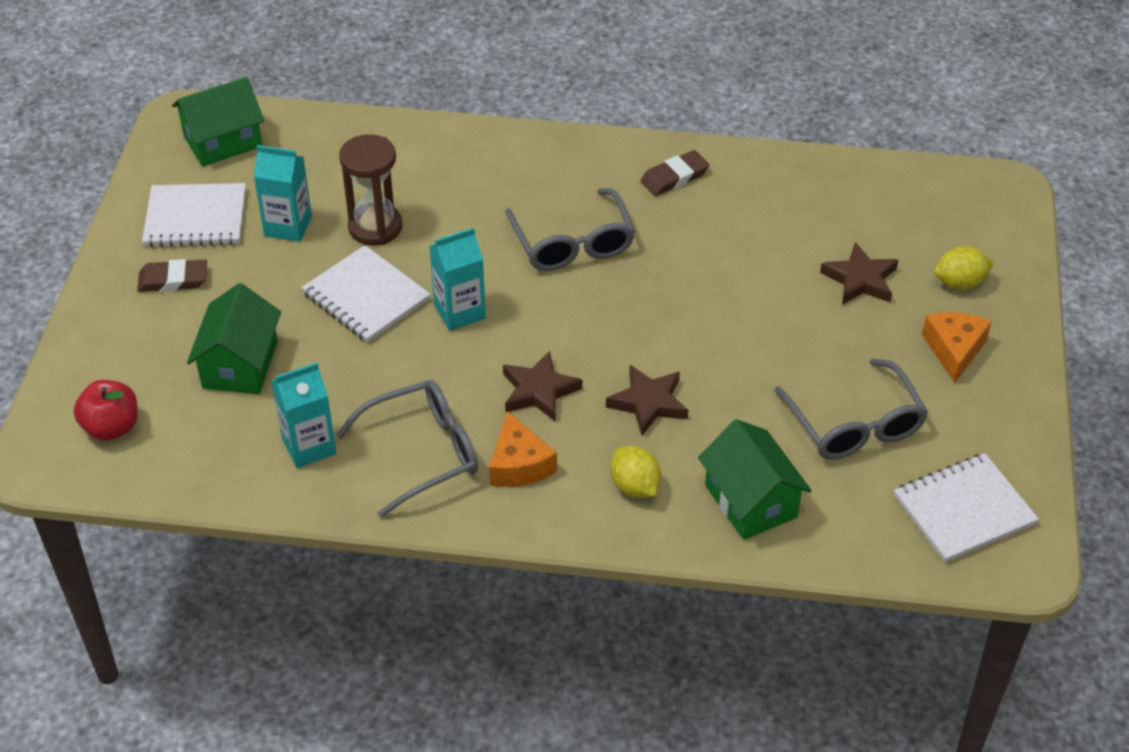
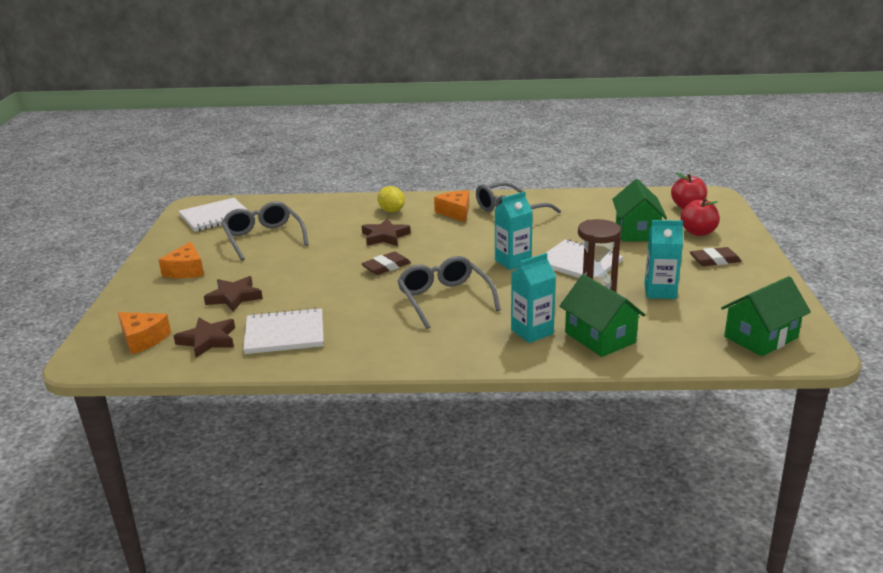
camera: 175 degrees right, 20 degrees down
(147, 350) = (698, 232): none -> red apple
(196, 218) = (732, 290): white notebook -> white notebook (284, 334)
(309, 446) = (573, 209): turquoise carton -> turquoise carton (532, 332)
(539, 391) = (451, 236): brown star -> brown star (208, 340)
(674, 177) = (367, 345): brown eraser -> brown eraser (386, 267)
(750, 501) = (329, 211): green house -> green house (600, 337)
(952, 214) = (143, 339): none -> orange cheese
(959, 283) = (162, 301): yellow lemon -> none

